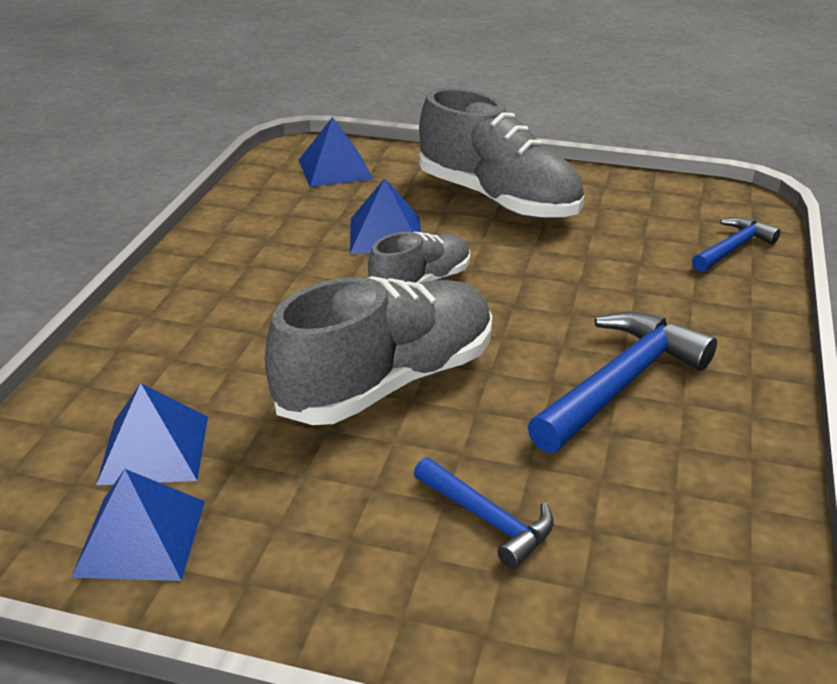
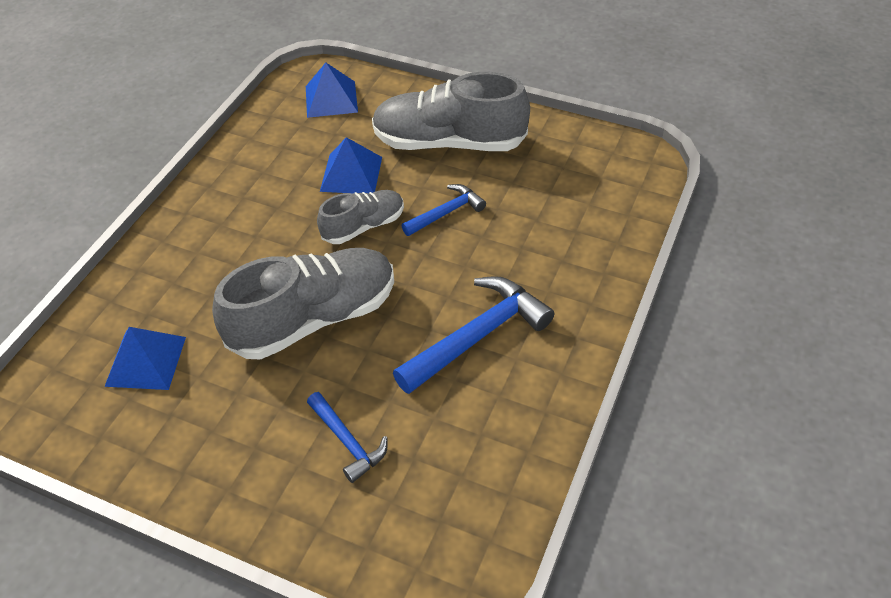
camera: 10 degrees right, 15 degrees up
(141, 537) = (125, 430): blue pyramid -> none
(498, 199) = (449, 142): grey shoe -> grey shoe turned 135 degrees clockwise
(732, 248) = (615, 210): blue hammer -> blue hammer (446, 213)

